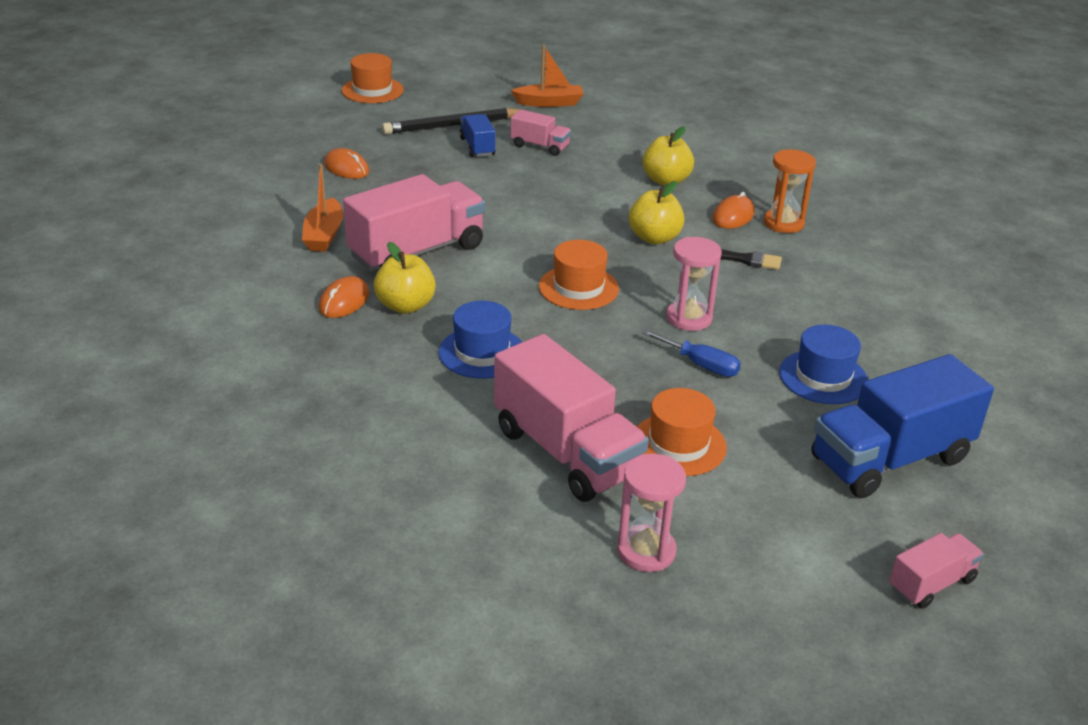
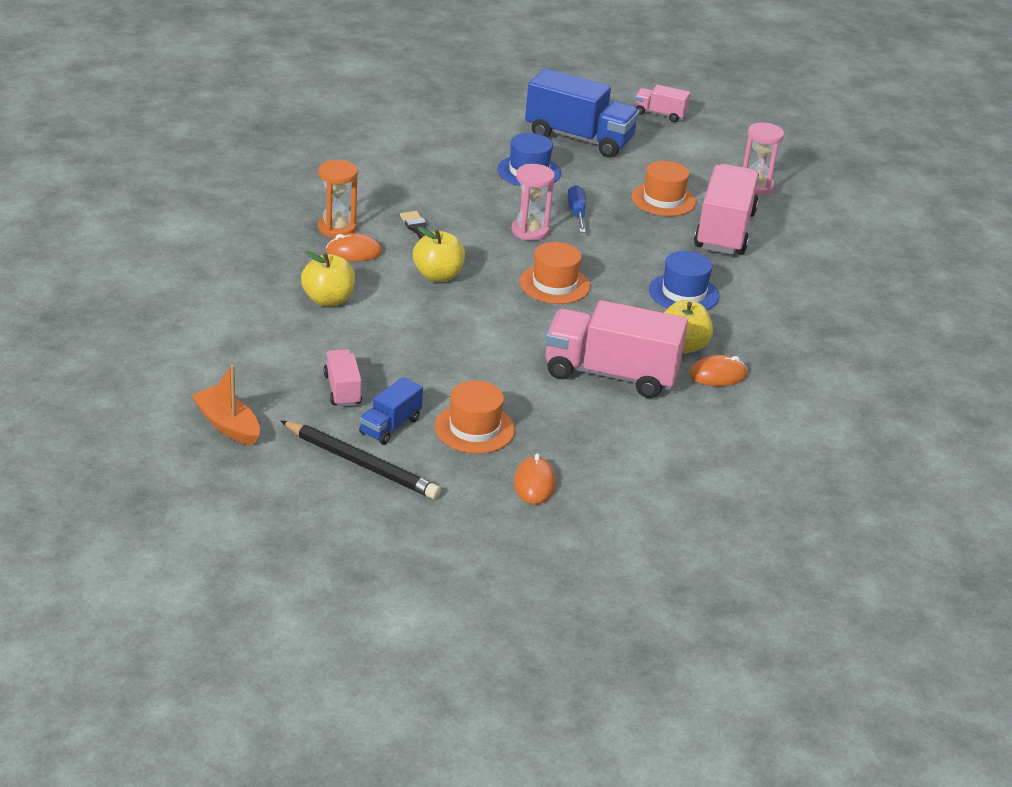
camera: 130 degrees left, 0 degrees up
(324, 235) = (654, 433): orange boat -> none
(372, 90) = (339, 566): orange hat -> orange hat (474, 428)

